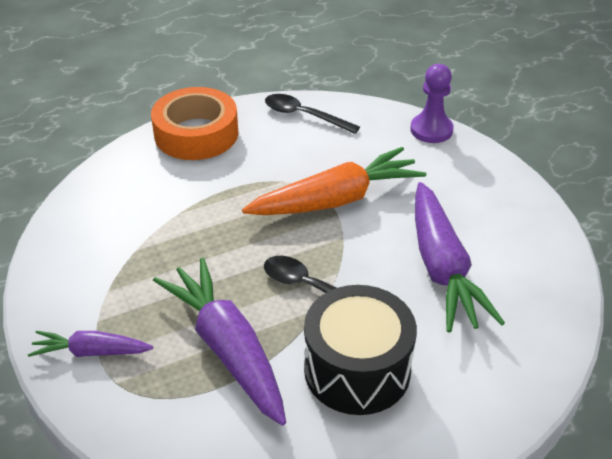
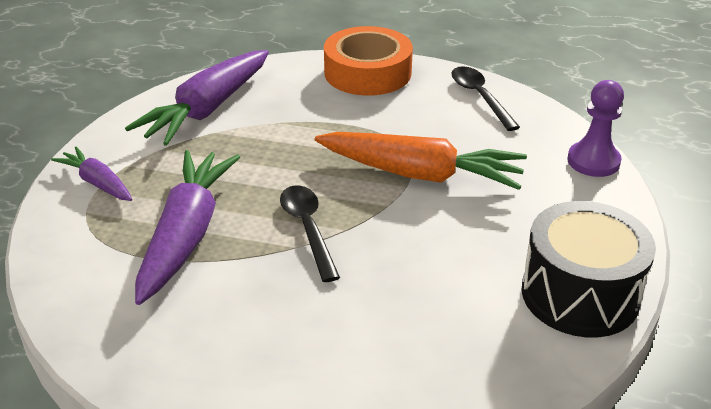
camera: 40 degrees right, 5 degrees down
(357, 370) = (261, 310): black drum -> black drum (579, 294)
(442, 268) = (445, 277): purple carrot -> purple carrot (207, 109)

